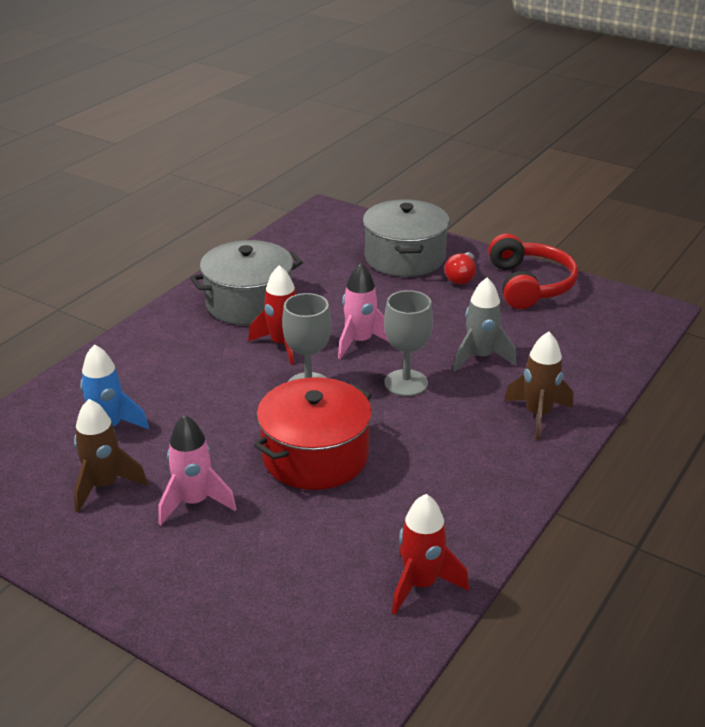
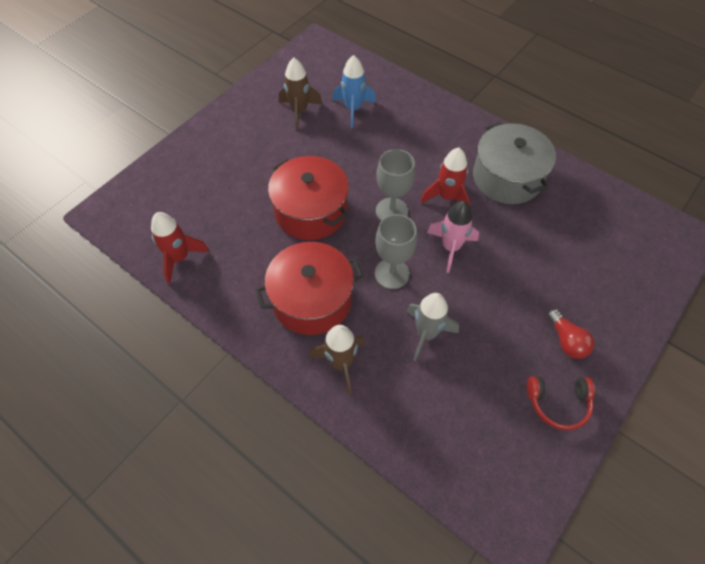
camera: 95 degrees right, 25 degrees up
(194, 502) = (277, 151): pink rocket -> none
(405, 258) = (599, 296): grey pot -> none
(459, 443) = (312, 300): none -> red pot
(461, 277) = (566, 340): red light bulb -> red light bulb turned 135 degrees counterclockwise
(529, 285) = (558, 403): red headphones -> red headphones, size x0.62

